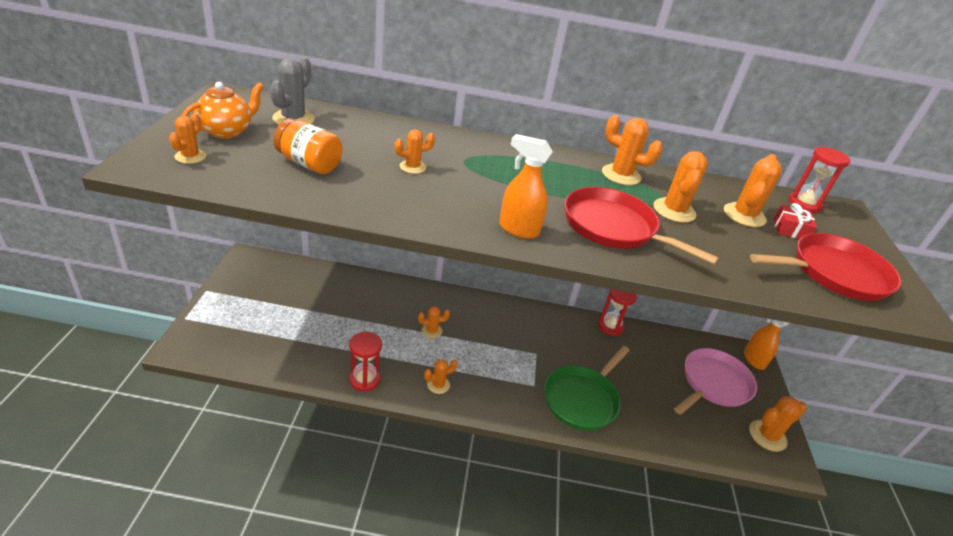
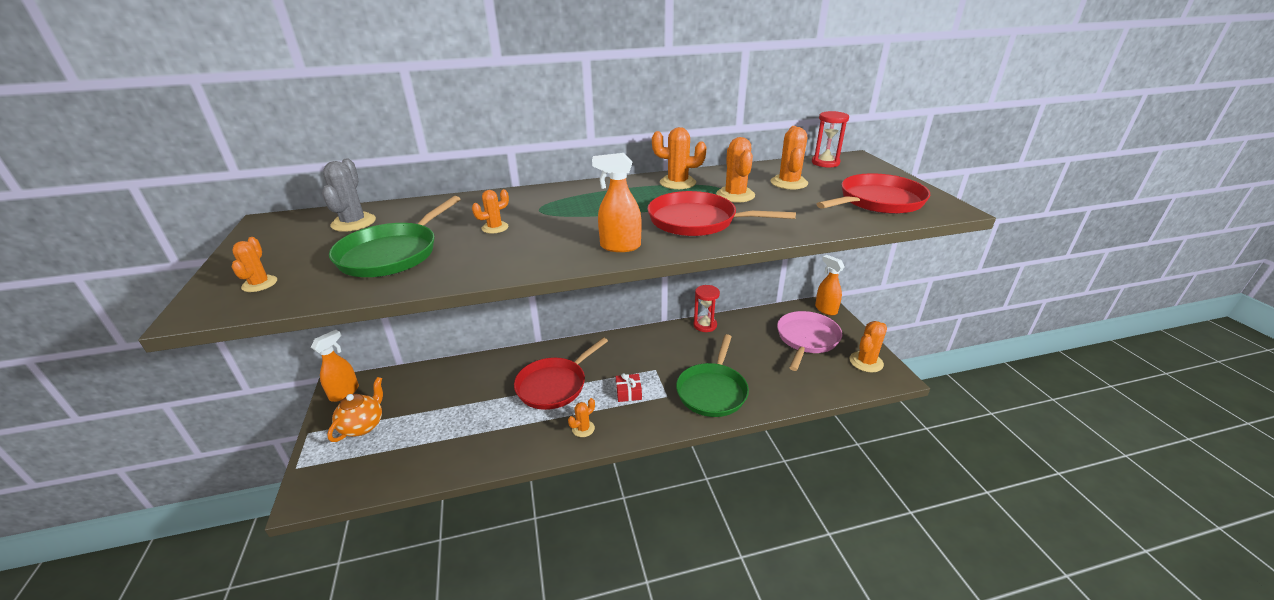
camera: 15 degrees left, 5 degrees down
(227, 131) = (288, 251): orange teapot -> orange teapot (363, 425)
(249, 265) = (344, 392): none -> orange spray bottle
(309, 164) = (392, 254): orange jar -> green pan
(364, 379) = (512, 451): red hourglass -> none
(431, 331) = (554, 385): orange cactus -> red pan
(790, 229) = (828, 182): red gift -> red gift (628, 392)

